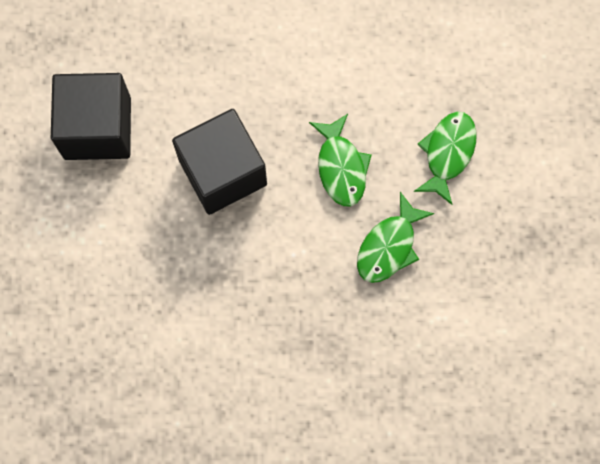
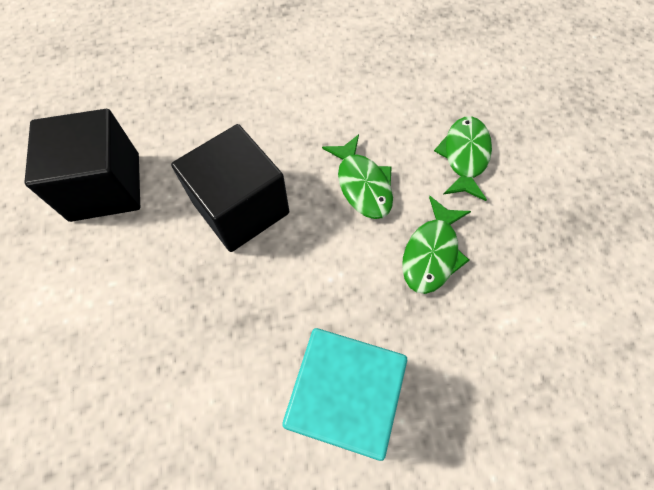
camera: 10 degrees left, 10 degrees down
(285, 355) = (343, 398): none -> turquoise cube

